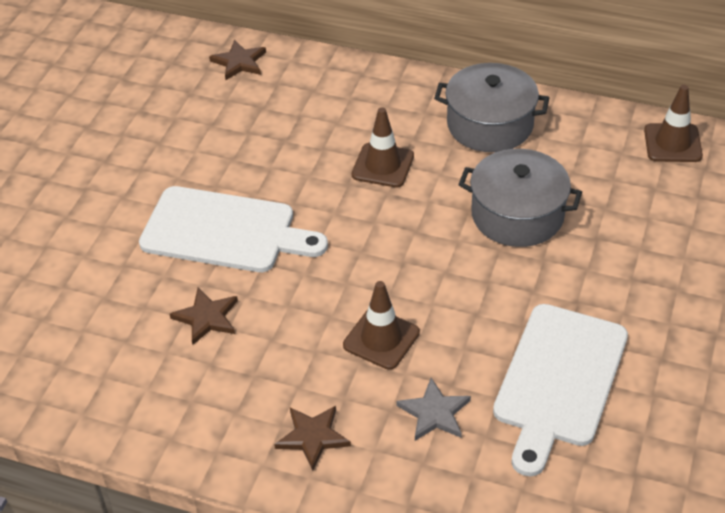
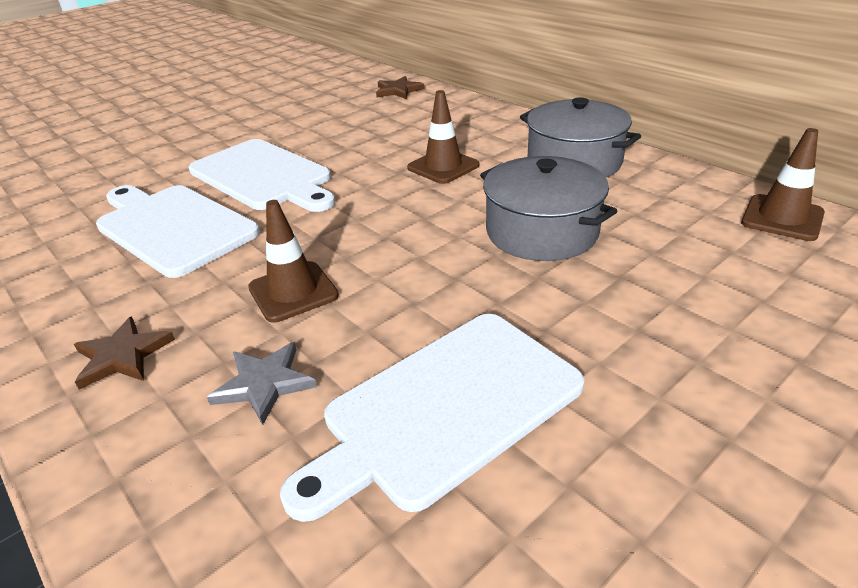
camera: 30 degrees right, 10 degrees down
(206, 317) = (172, 227): brown star -> white cutting board

